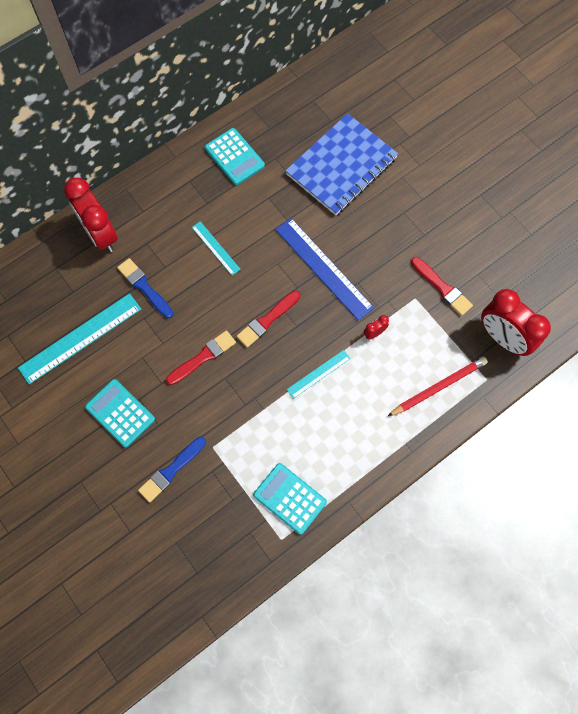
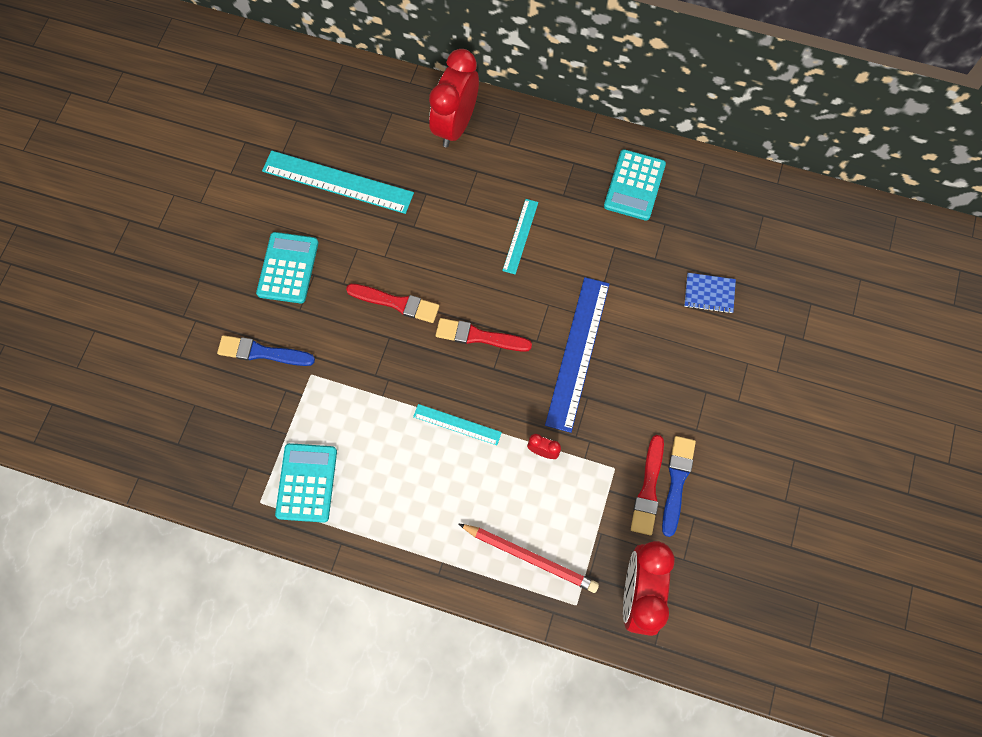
camera: 55 degrees right, 0 degrees up
(144, 287) = (430, 201): blue brush -> blue brush (677, 481)
(341, 166) = (709, 293): blue notebook -> blue notebook, size x0.40

